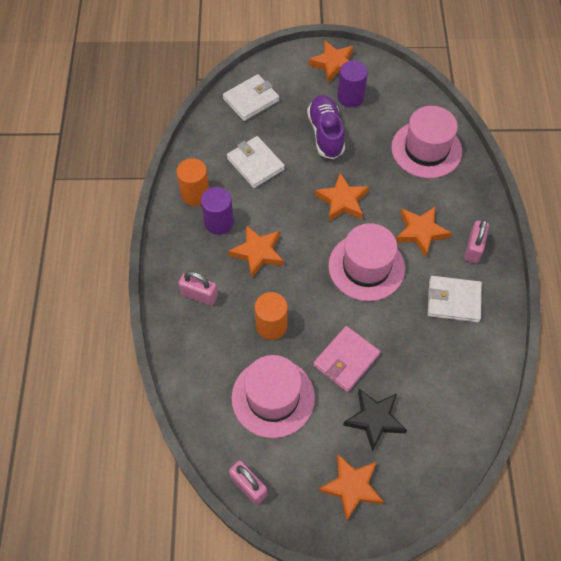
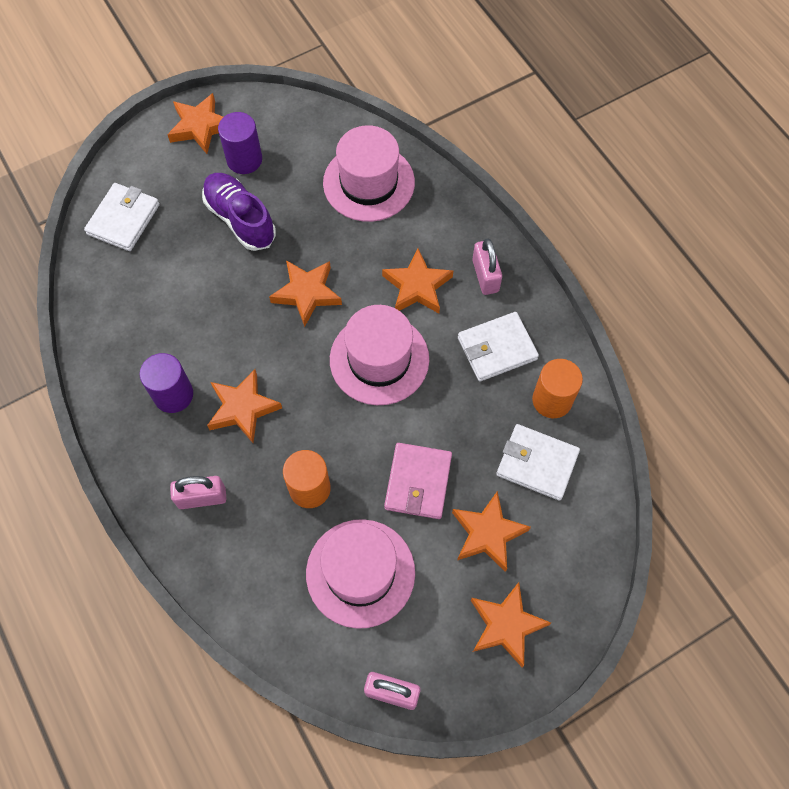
camera: 30 degrees left, 5 degrees up
(195, 194) = (123, 374): orange cylinder -> orange cylinder (552, 400)
(255, 164) = (176, 299): white wallet -> white wallet (537, 463)
(374, 419) = (487, 533): black star -> orange star

